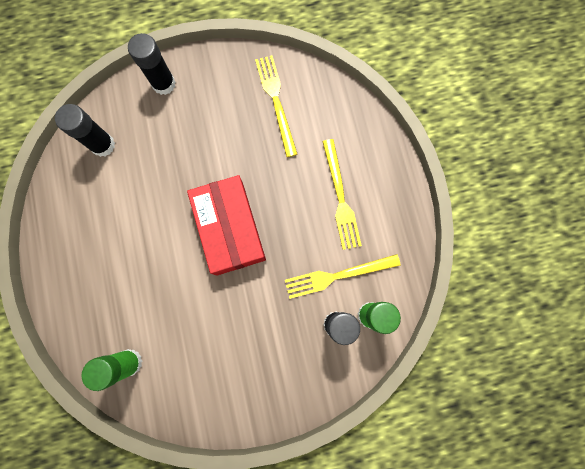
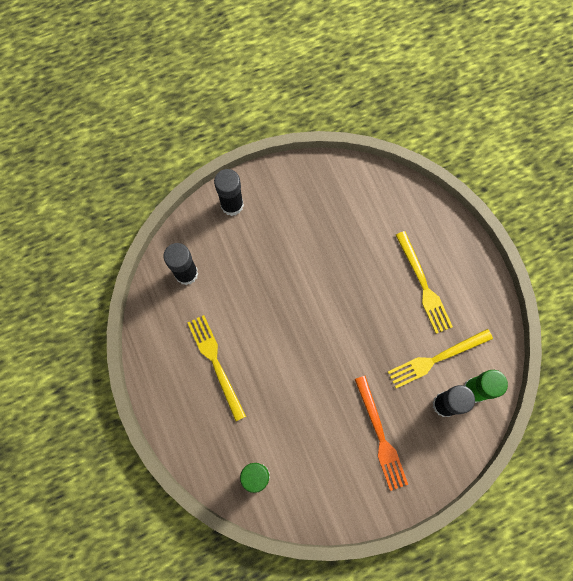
camera: 10 degrees left, 5 degrees down
(230, 229) = (325, 332): red box -> none
(263, 345) = (380, 436): none -> orange fork
(276, 102) = (343, 204): yellow fork -> yellow fork (216, 363)

